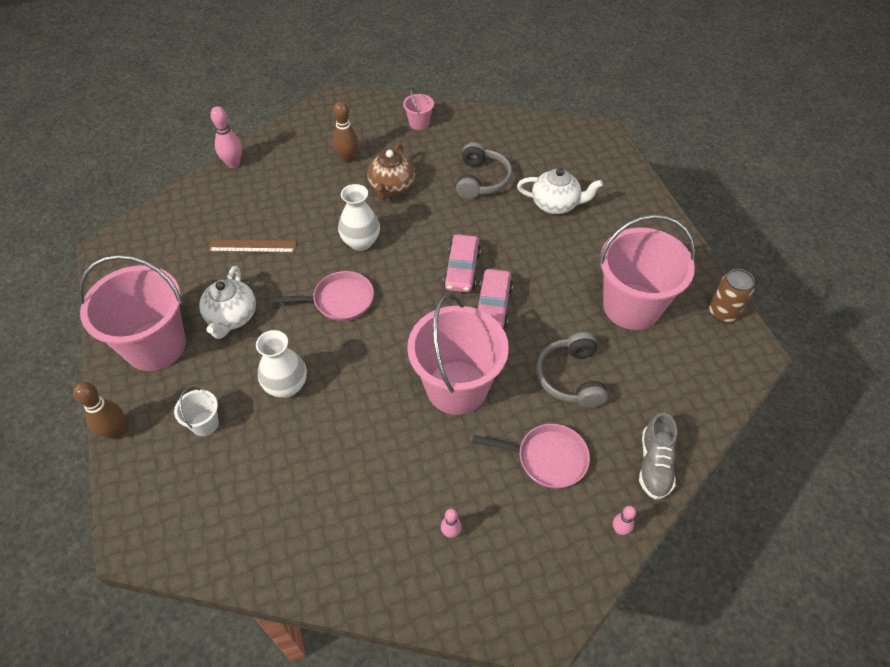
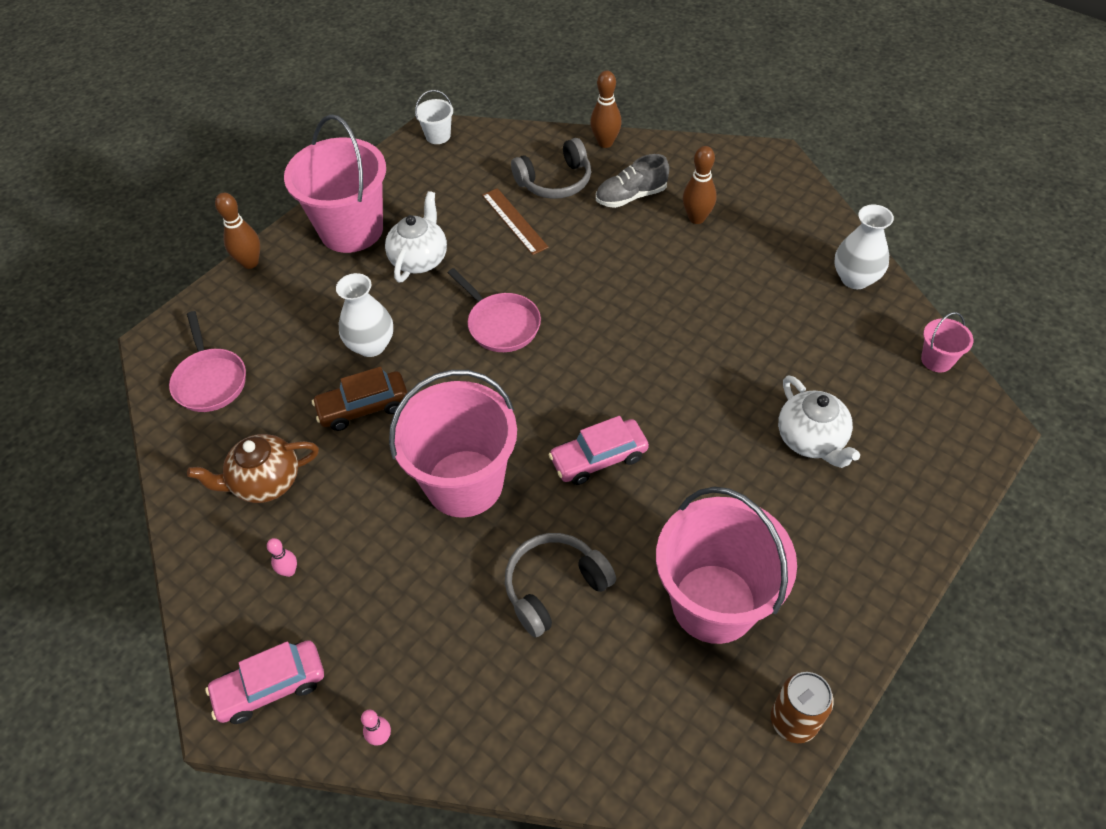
camera: 60 degrees right, 0 degrees up
(205, 423) = (294, 313): white bucket -> white bucket (438, 136)
(232, 317) = (419, 259): white teapot -> white teapot turned 135 degrees clockwise
(233, 163) = (605, 143): pink bowling pin -> brown bowling pin
(341, 417) = (363, 407): none -> brown car
(361, 242) = (590, 296): white vase -> white vase (855, 278)
(391, 187) = (690, 276): brown teapot -> brown teapot (265, 482)
(419, 123) = (812, 243): pink bucket -> pink bucket (937, 360)
(462, 270) = (627, 402): pink car -> pink car (270, 686)
(482, 180) = (780, 347): grey headphones -> grey headphones (555, 182)
(547, 458) = (429, 617): pink pan -> pink pan (210, 380)
(654, 464) = (491, 737): grey shoe -> grey shoe (631, 196)

